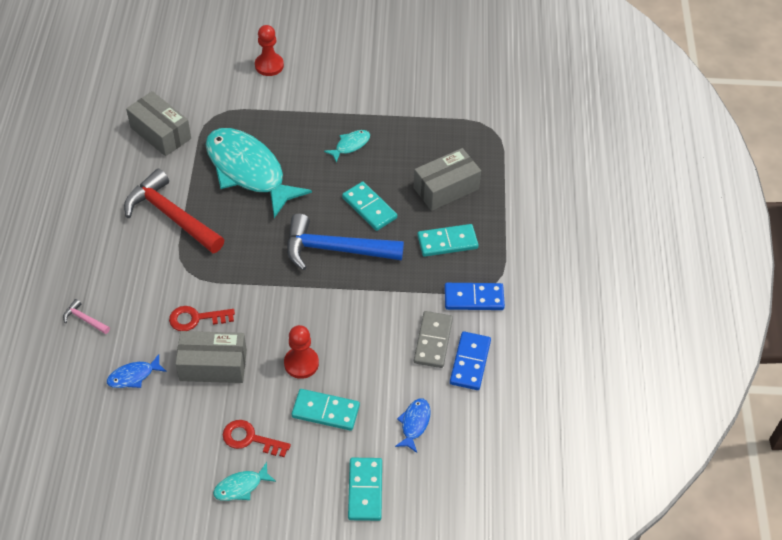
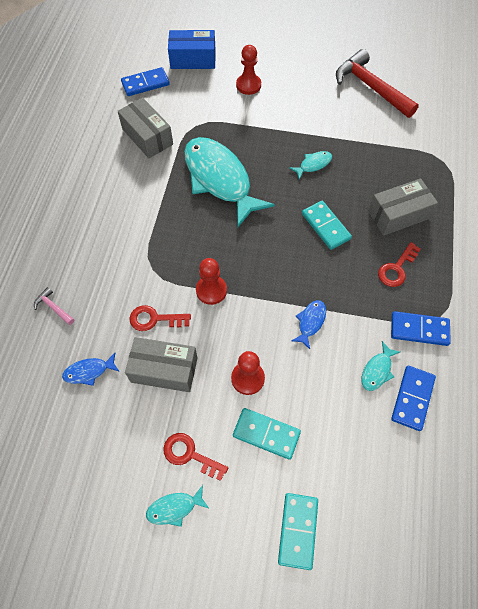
camera: 10 degrees right, 10 degrees up
(149, 74) = (145, 84): none -> blue domino
(171, 216) = (146, 215): red hammer -> red hammer (371, 87)
(201, 41) = (193, 59): none -> blue box
(253, 284) = (211, 290): none -> red pawn
(335, 249) = (291, 264): blue hammer -> none
(414, 423) = (353, 460): blue fish -> blue fish (310, 322)
(433, 341) = (377, 370): grey domino -> turquoise fish
(447, 242) = (396, 268): turquoise domino -> red key

